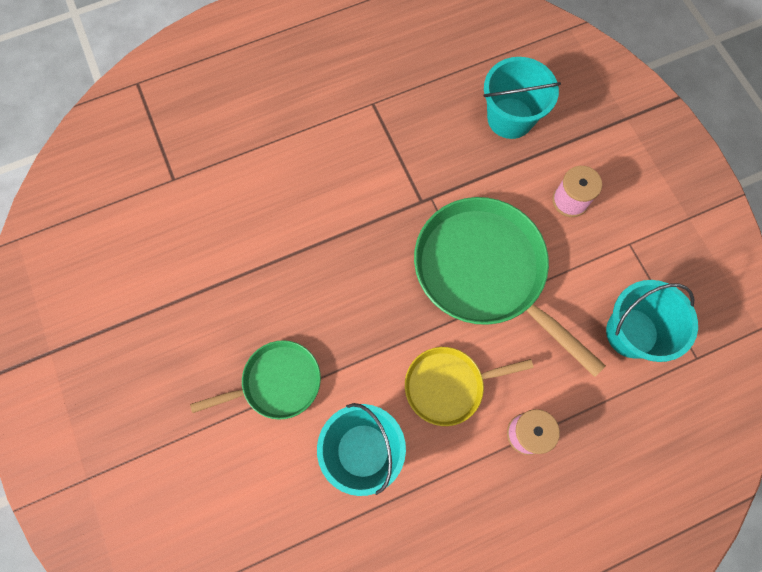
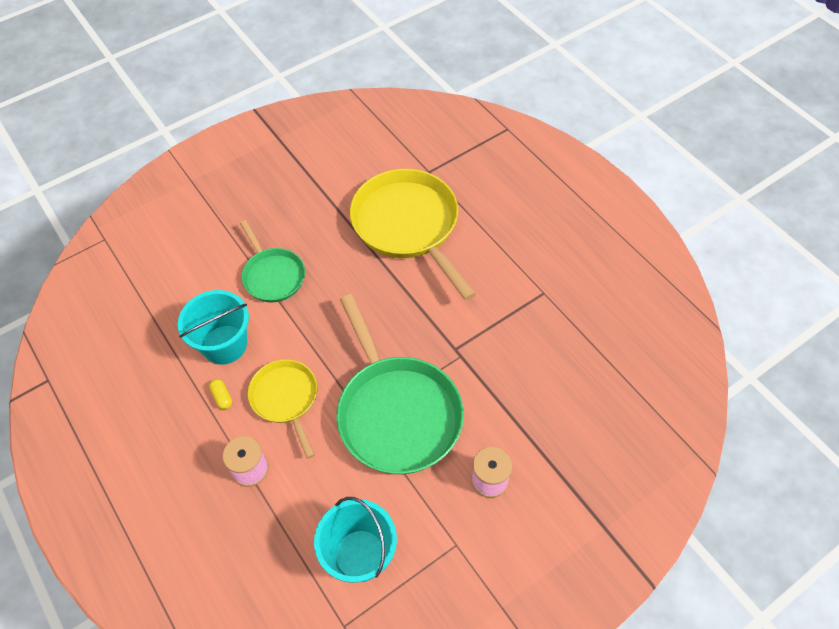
camera: 80 degrees right, 15 degrees down
(247, 216) = (408, 226): none -> yellow pan
(433, 459) = (222, 397): none -> yellow capsule
(485, 272) = (396, 412): green pan -> green pan turned 120 degrees clockwise
(510, 118) = (566, 411): turquoise bucket -> none

